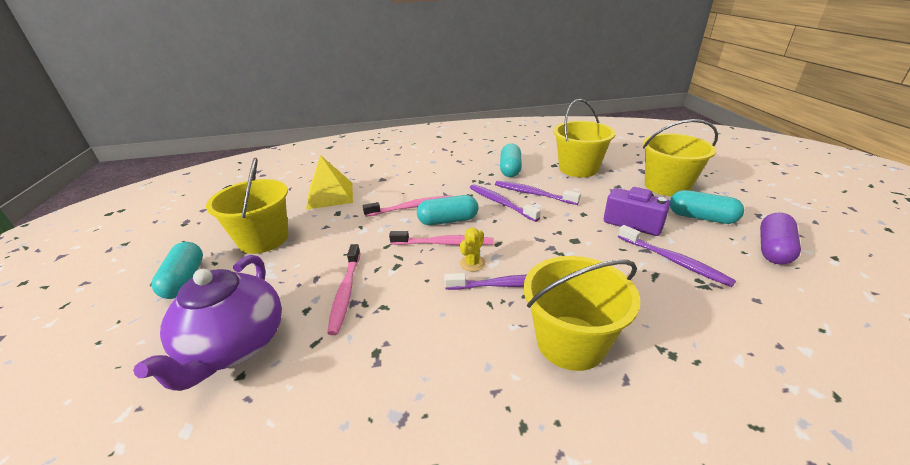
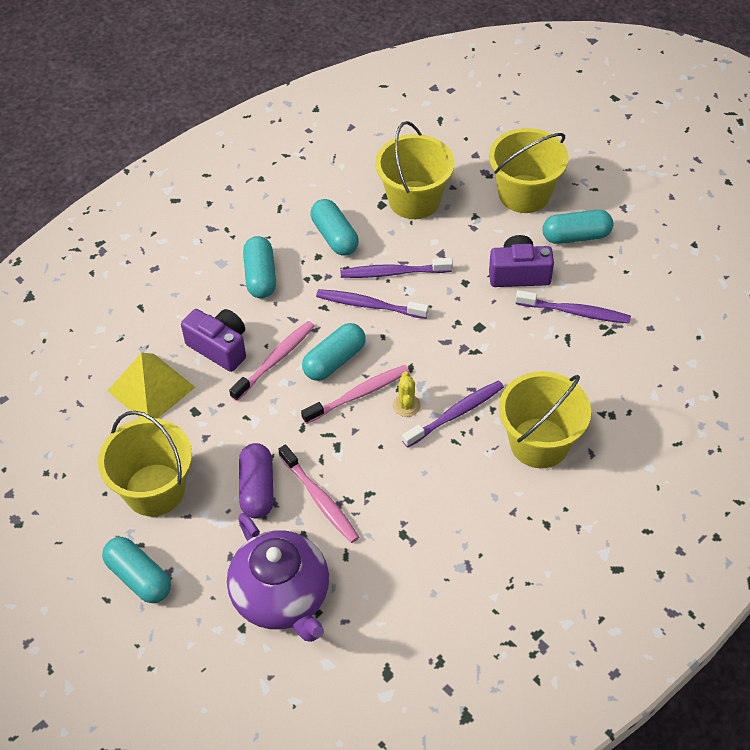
camera: 35 degrees left, 20 degrees up
(388, 191) = (219, 347): none -> purple camera
(448, 172) = (260, 276): none -> turquoise capsule
(773, 249) = (647, 256): purple capsule -> purple capsule (257, 489)

